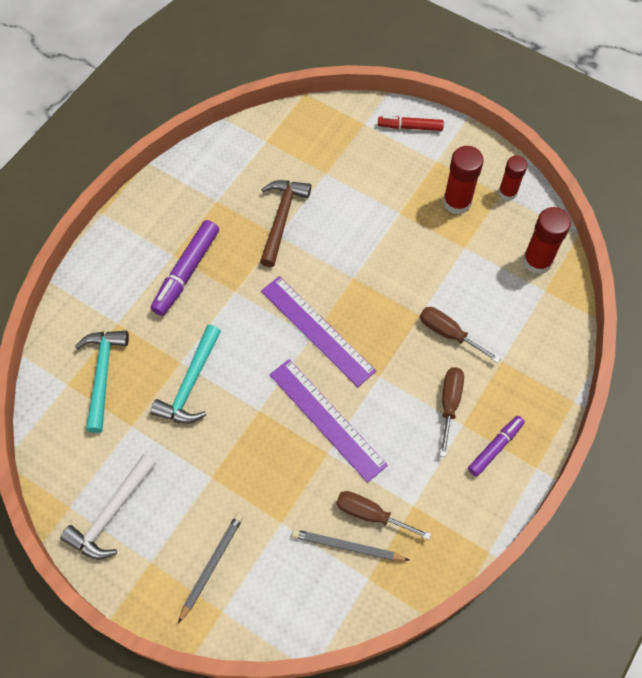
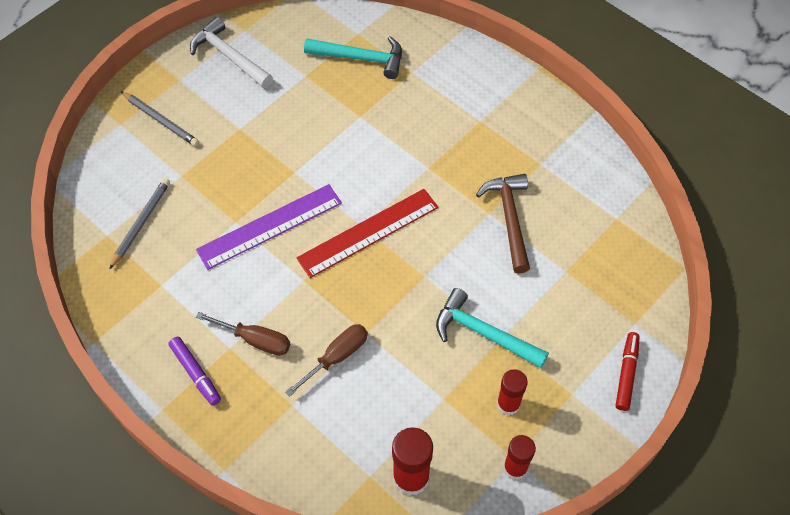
camera: 100 degrees right, 5 degrees down
(186, 272) = (458, 130): purple marker -> none
(190, 383) = (335, 122): turquoise hammer -> turquoise hammer (484, 333)
(281, 219) = (509, 219): brown hammer -> brown hammer turned 120 degrees counterclockwise
(317, 330) = (368, 232): purple ruler -> red ruler
(371, 514) = (164, 247): brown screwdriver -> none
(457, 202) = (508, 404): red glue stick -> red glue stick, size x0.66

